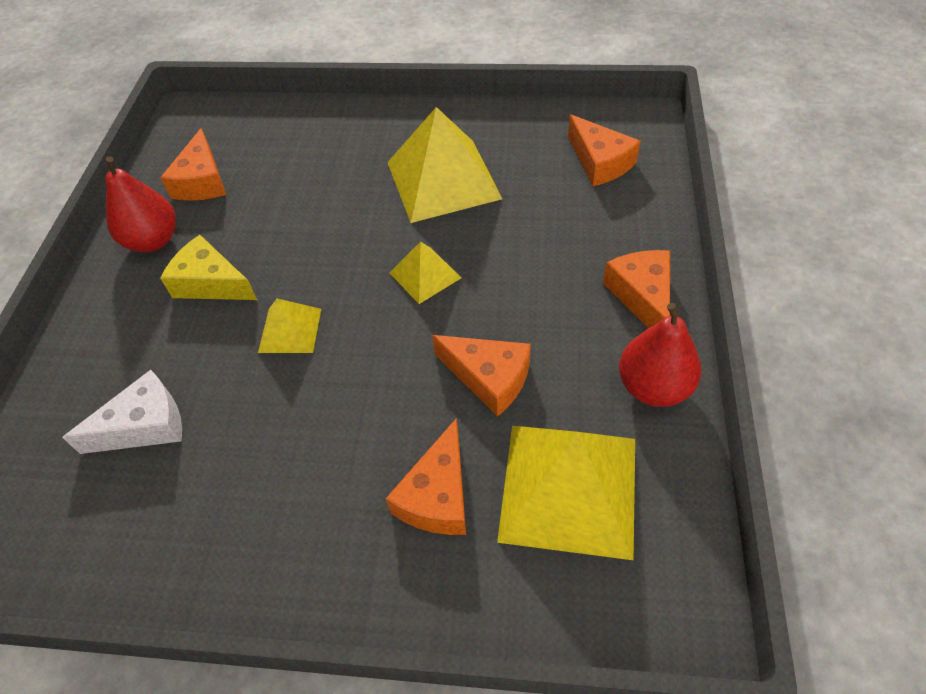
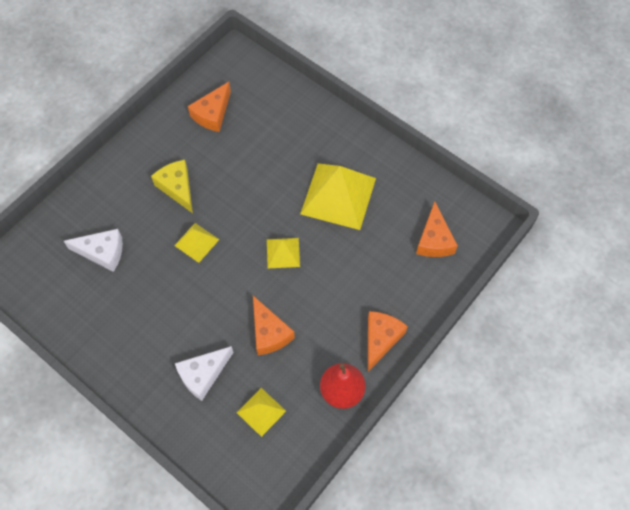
camera: 30 degrees right, 10 degrees up
(153, 241) = (165, 141): red pear -> none
(437, 495) = (203, 375): orange cheese -> white cheese
(569, 488) = (261, 411): yellow pyramid -> yellow pyramid, size x0.51

